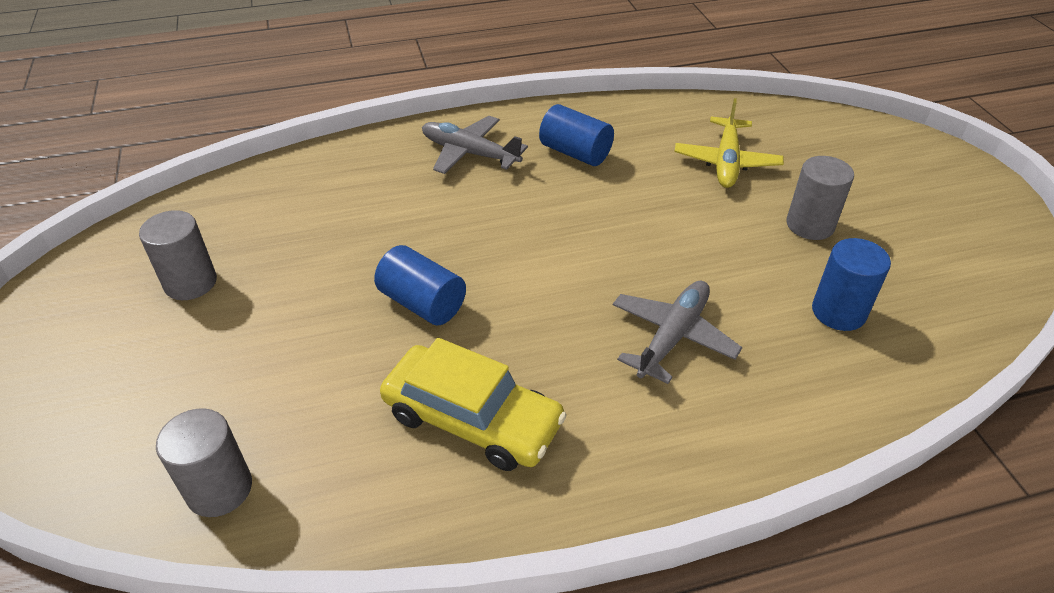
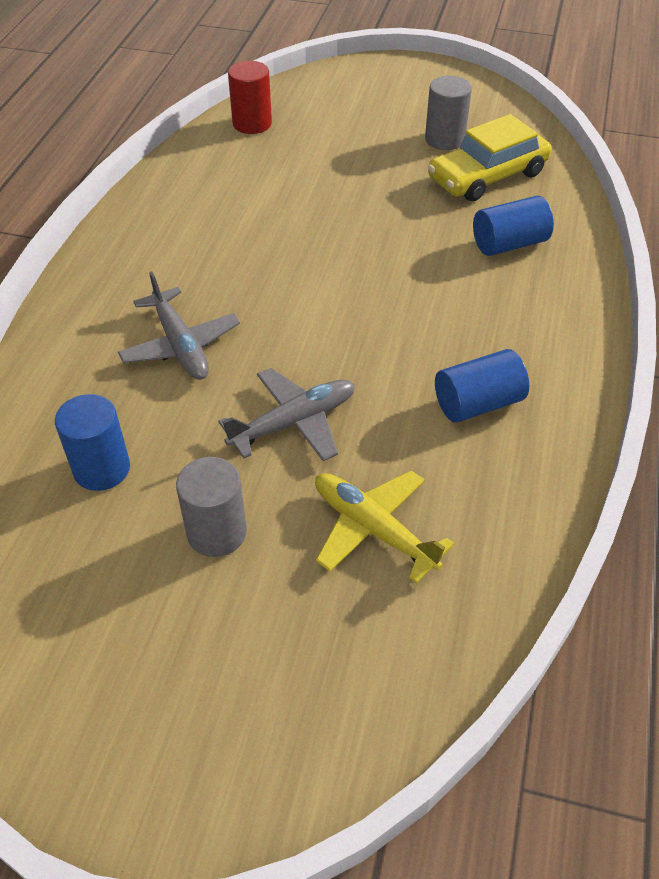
camera: 120 degrees right, 5 degrees up
(219, 489) = (252, 123): grey cylinder -> red cylinder
(422, 303) = (334, 232): blue cylinder -> blue cylinder (509, 244)
(470, 153) = (526, 324): grey plane -> grey plane (293, 423)
(472, 419) = (207, 220): yellow car -> yellow car (487, 176)

